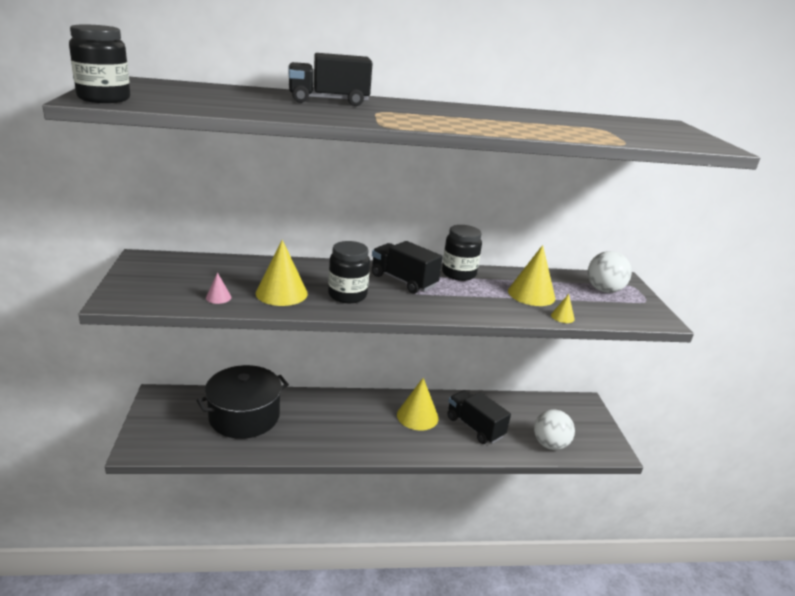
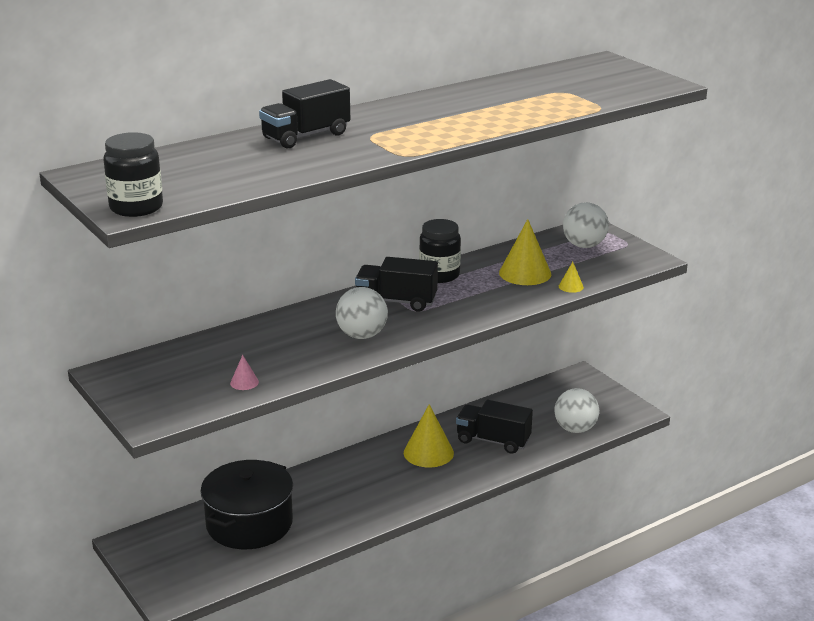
camera: 25 degrees left, 0 degrees up
(281, 293) = (298, 356): yellow cone -> none
(347, 295) = (362, 335): black jar -> white ball

